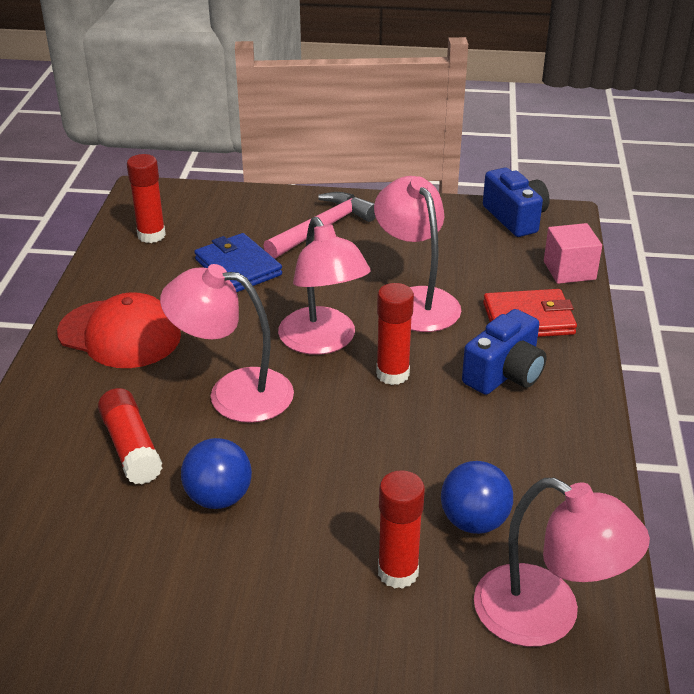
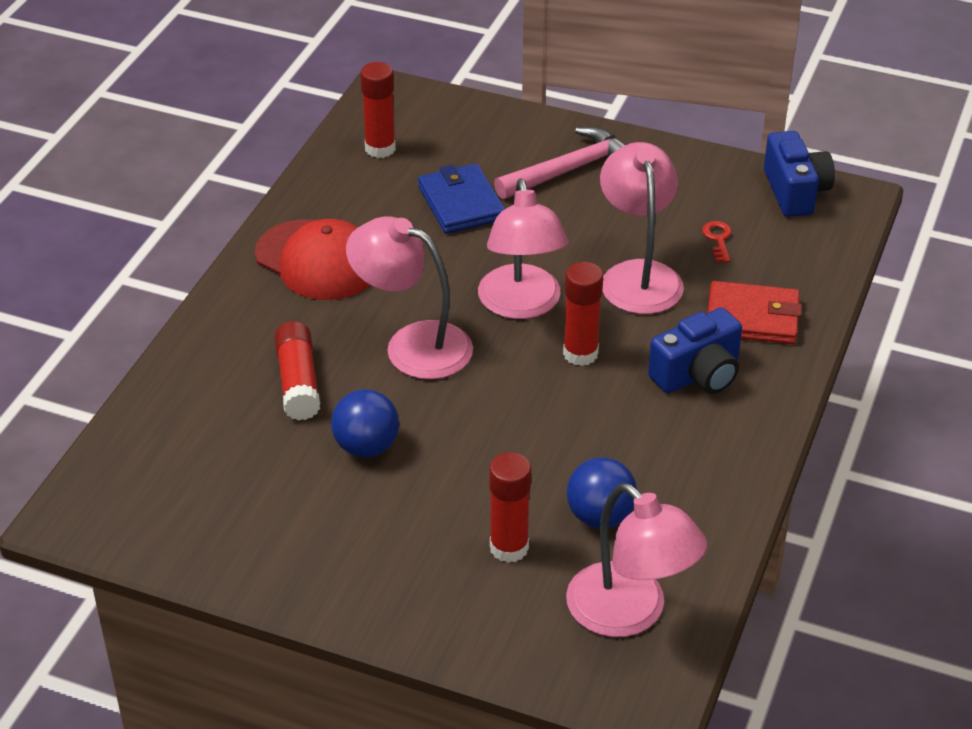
camera: 15 degrees right, 5 degrees up
(470, 262) = (718, 239): none -> red key
(569, 270) = (826, 268): pink cube -> none

